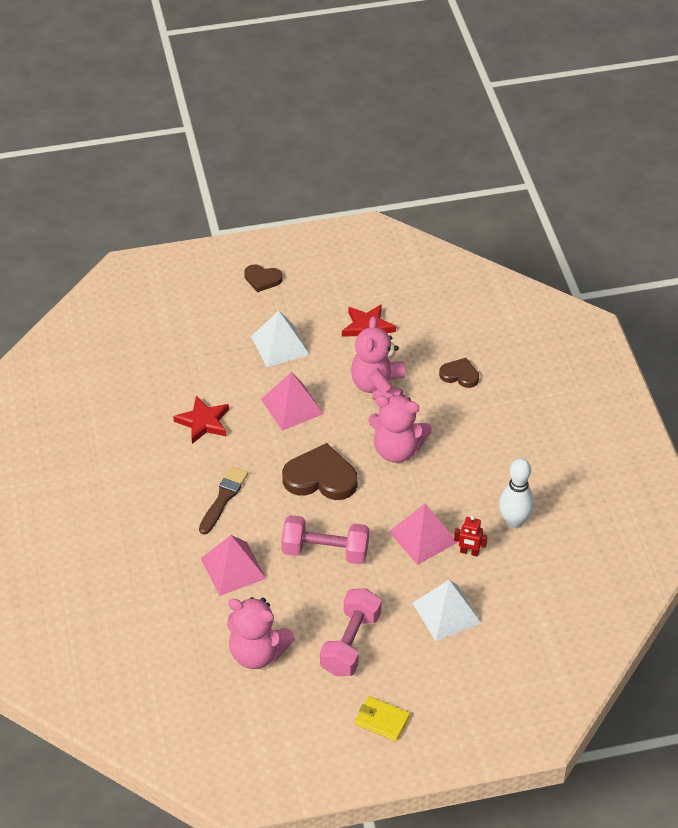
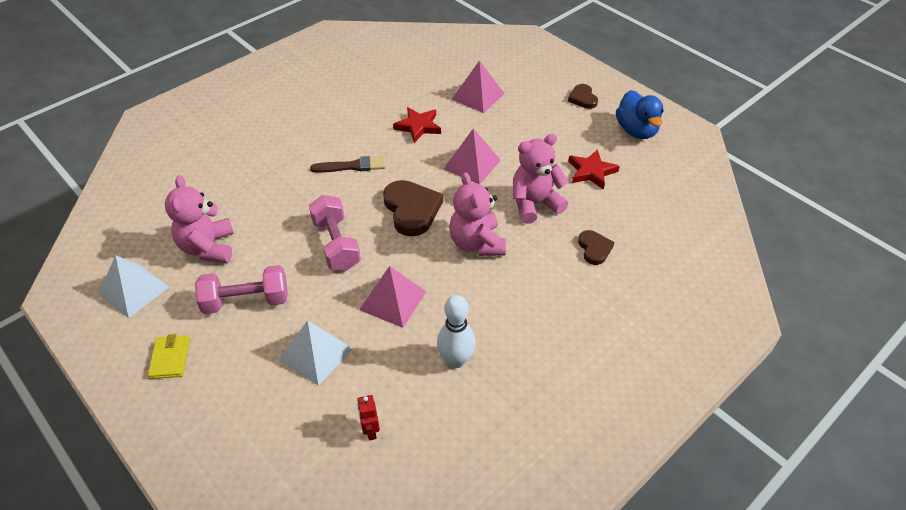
camera: 60 degrees right, 0 degrees up
(233, 568) = (286, 199): pink pyramid -> pink pyramid (478, 96)
(280, 345) = (527, 133): white pyramid -> white pyramid (134, 290)
(338, 267) = (636, 130): none -> blue duck
(469, 552) = (396, 341): red robot -> red robot (370, 430)

